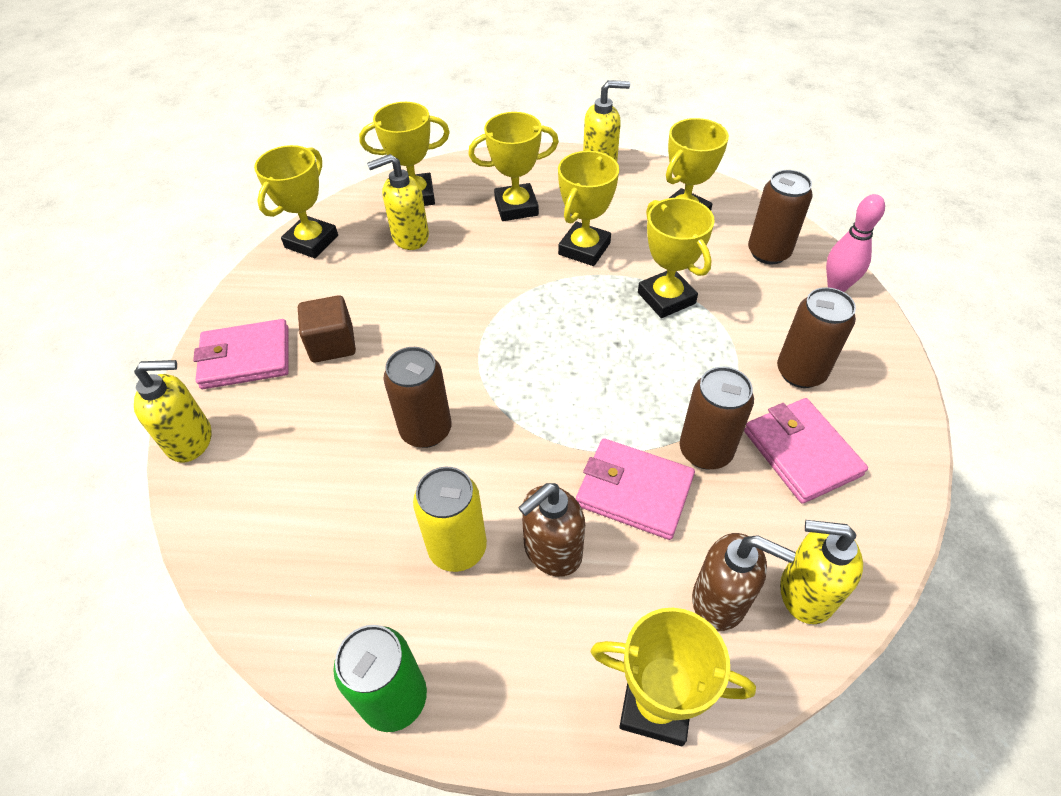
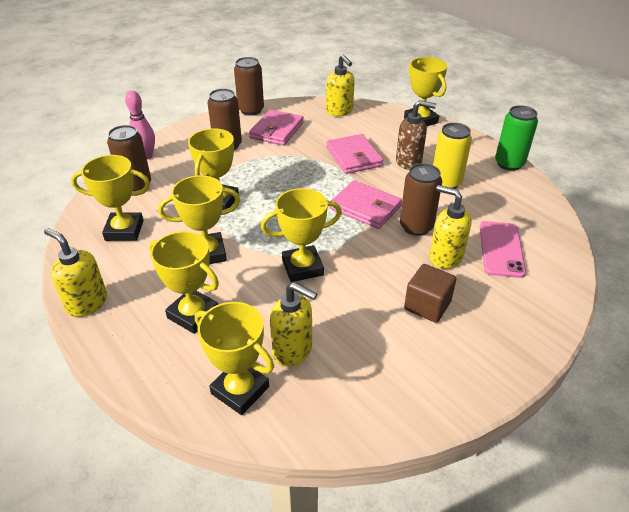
camera: 135 degrees left, 10 degrees down
(190, 440) = (559, 306): yellow soap dispenser -> yellow soap dispenser (445, 257)
(246, 358) = (494, 337): pink wallet -> pink wallet (365, 207)
(298, 475) = (501, 249): none -> pink phone
(311, 241) = (370, 410): yellow trophy -> yellow trophy (302, 267)
(705, 451) = (308, 150): brown can -> brown can (251, 110)
(720, 600) = (368, 123): brown soap dispenser -> none

